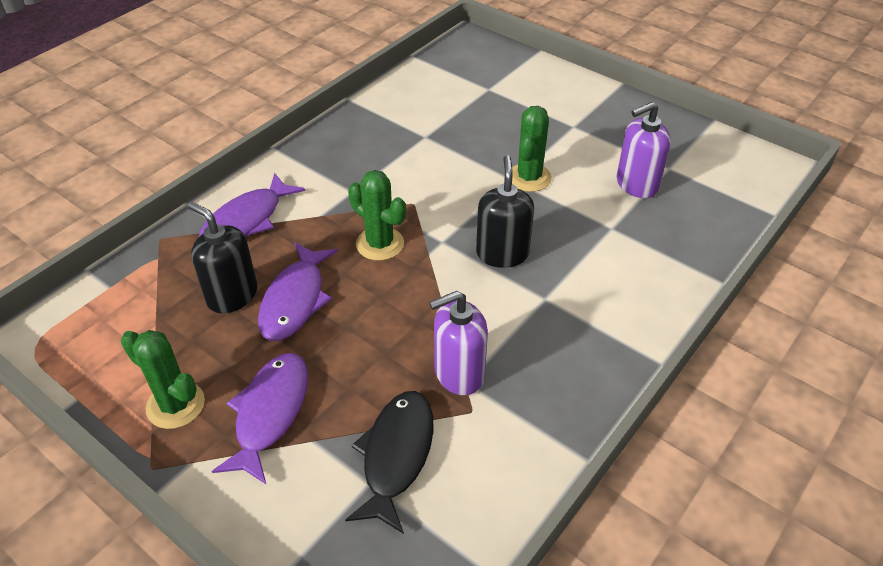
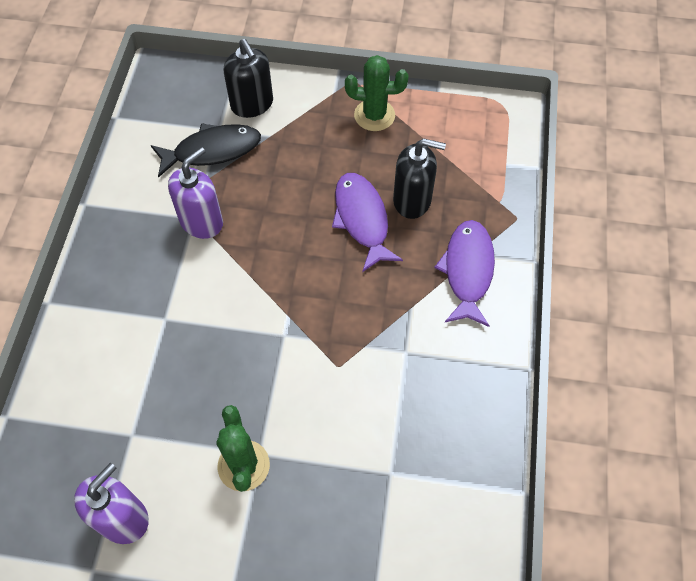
camera: 150 degrees right, 15 degrees up
(270, 413) = (311, 138): purple fish -> none
(380, 244) = (336, 304): green cactus -> none
(396, 455) = (212, 151): black fish -> black fish turned 90 degrees counterclockwise
(502, 253) = (223, 348): black soap dispenser -> black soap dispenser (252, 104)

